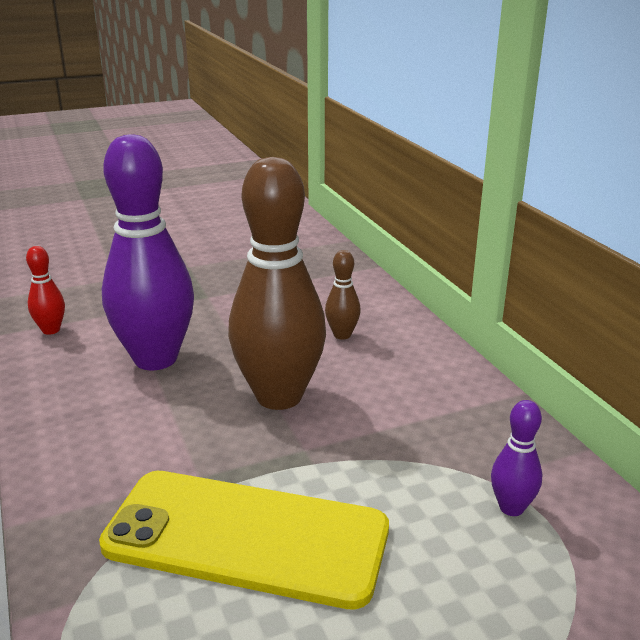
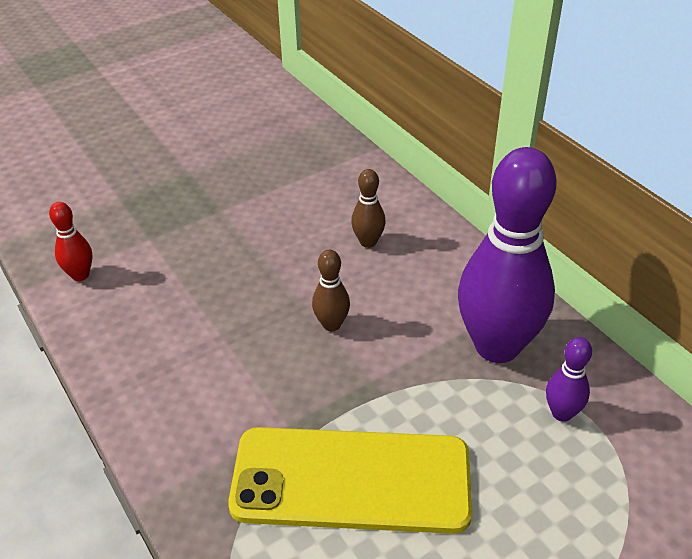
camera: 10 degrees left, 15 degrees up
(155, 359) = (199, 297): purple bowling pin -> purple bowling pin (497, 346)
(279, 396) = (331, 324): brown bowling pin -> brown bowling pin, size x0.43

